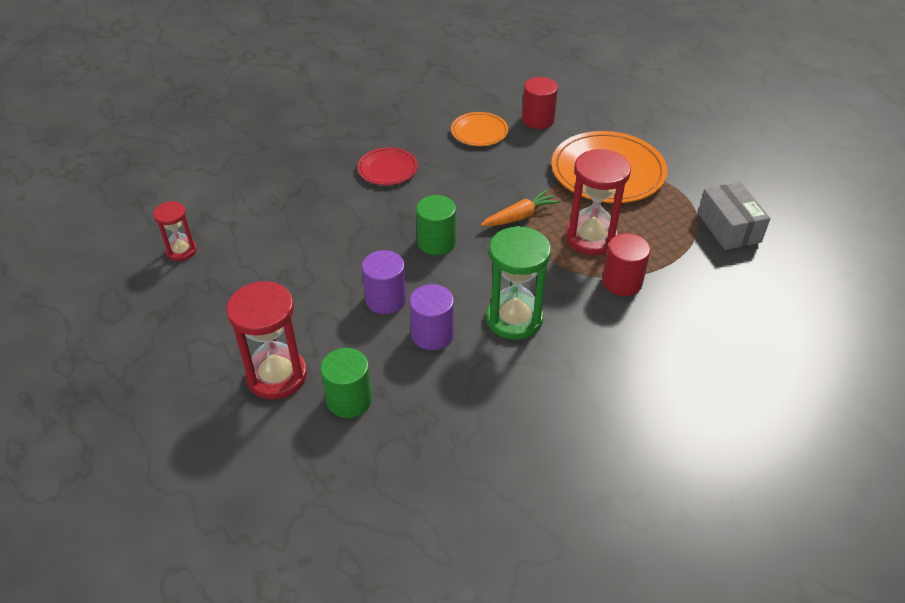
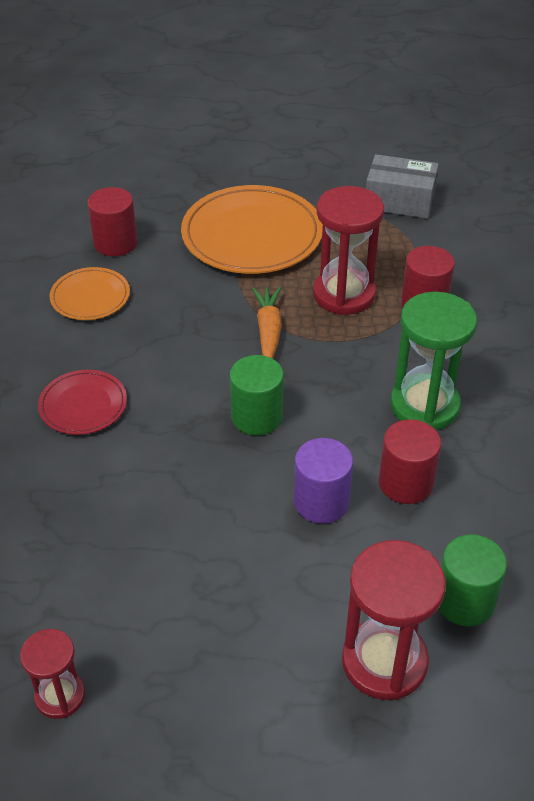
camera: 60 degrees left, 0 degrees up
(432, 334) = (405, 483): purple cylinder -> red cylinder

